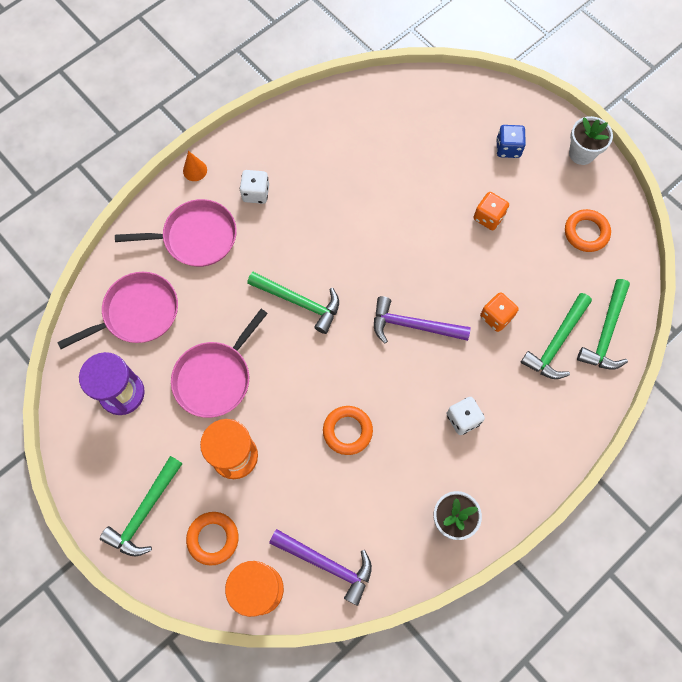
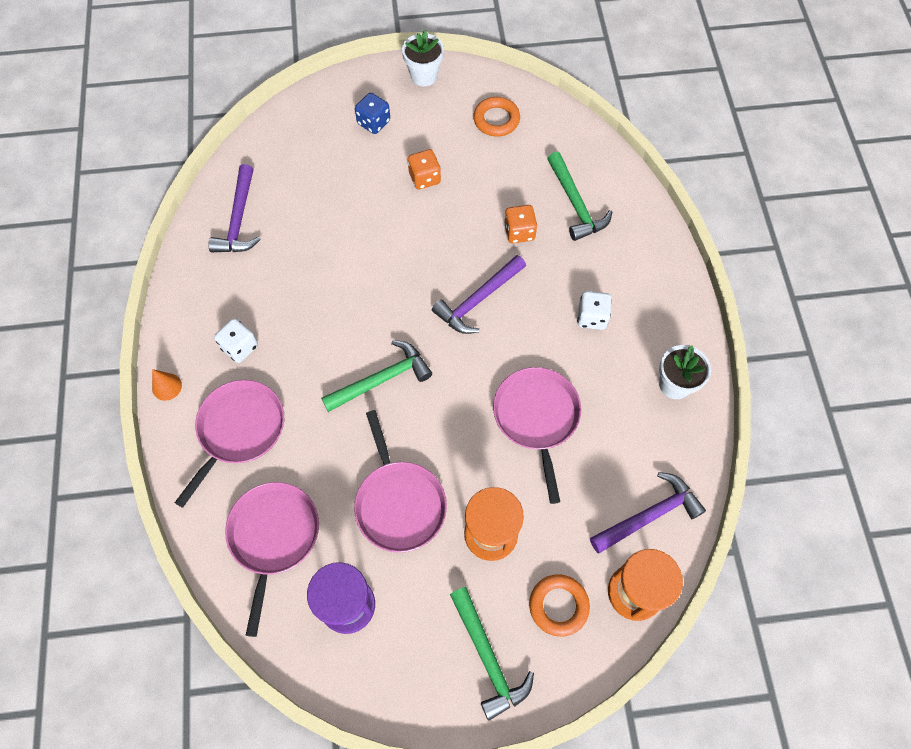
camera: 55 degrees left, 5 degrees down
(347, 431) = (537, 418): orange ring -> pink pan
(352, 120) = (239, 220): none -> purple hammer
(606, 332) = (593, 164): green hammer -> none

